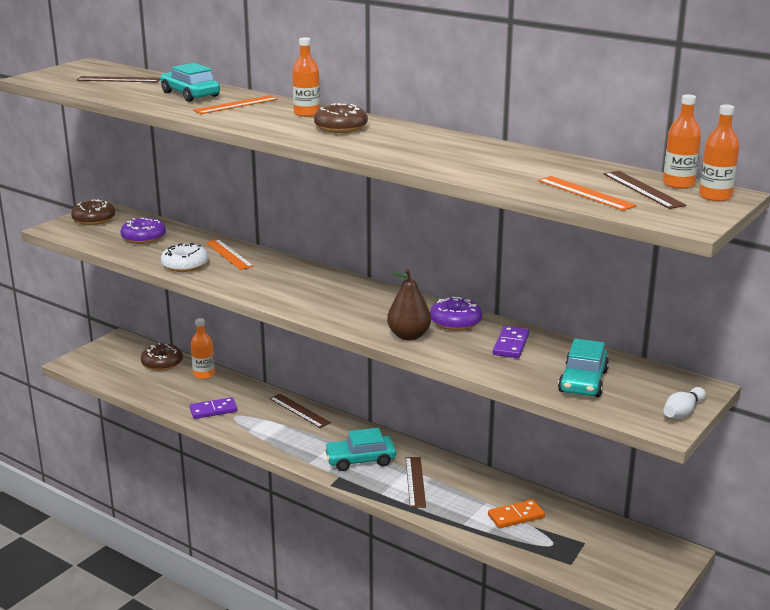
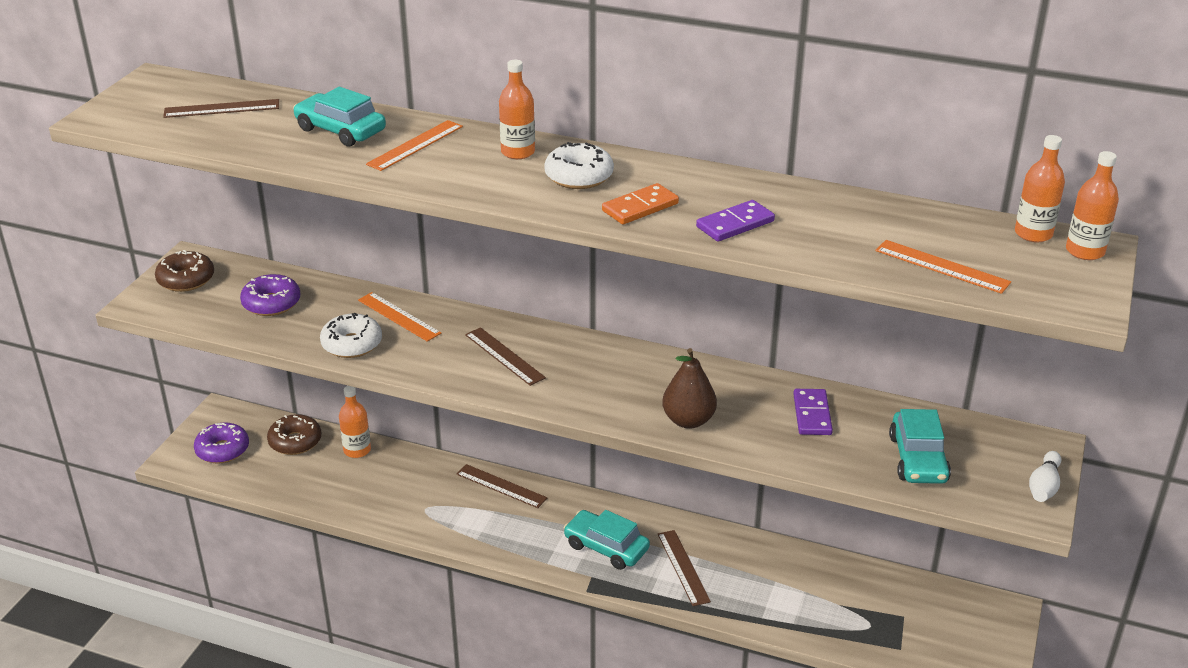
camera: 15 degrees left, 10 degrees up
(213, 410) = (394, 504): purple domino -> purple domino (735, 224)
(341, 128) = (579, 176): brown donut -> white donut
(360, 460) = (606, 547): turquoise car -> turquoise car turned 60 degrees clockwise
(455, 322) = (732, 388): purple donut -> purple donut (222, 450)
(516, 516) = (815, 594): orange domino -> orange domino (640, 207)
(643, 189) = (1000, 250): brown ruler -> brown ruler (504, 356)

